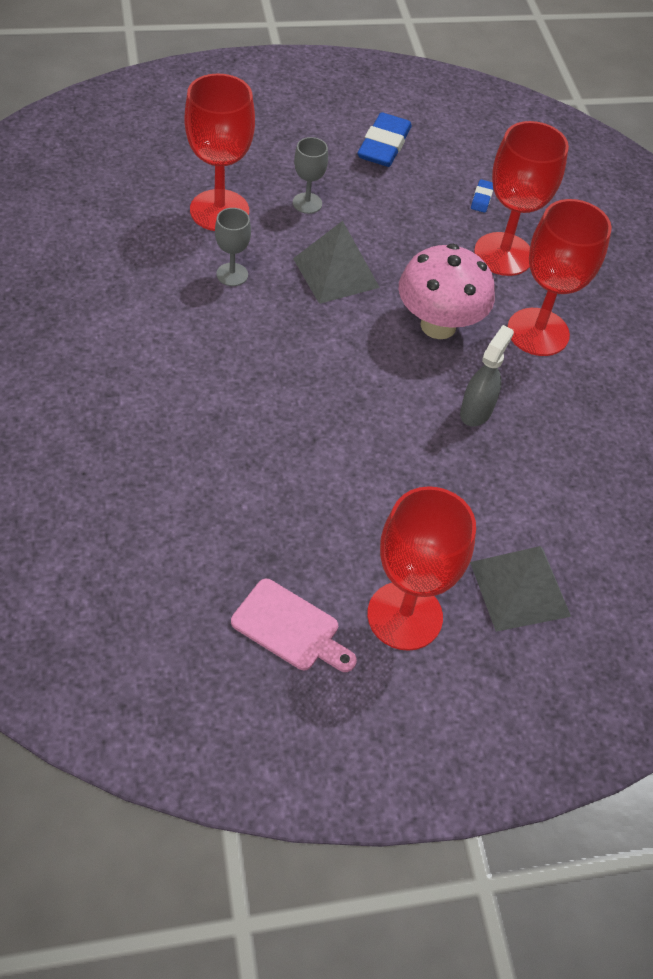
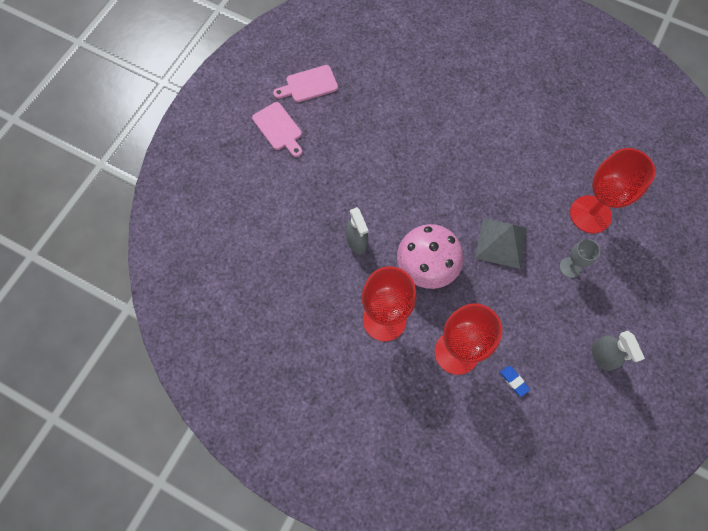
camera: 135 degrees right, 15 degrees up
(232, 274) = (532, 189): grey goblet -> none
(384, 145) = (602, 356): blue eraser -> grey spray bottle
(404, 615) = (279, 128): red goblet -> pink cutting board
(519, 589) = (252, 182): grey pyramid -> none

